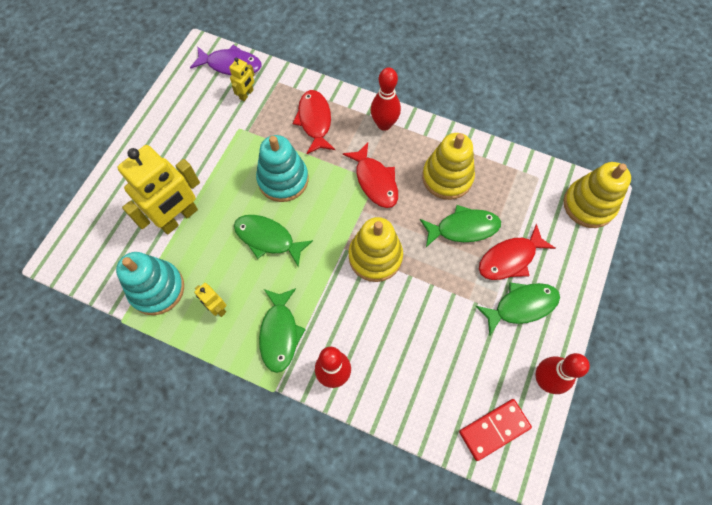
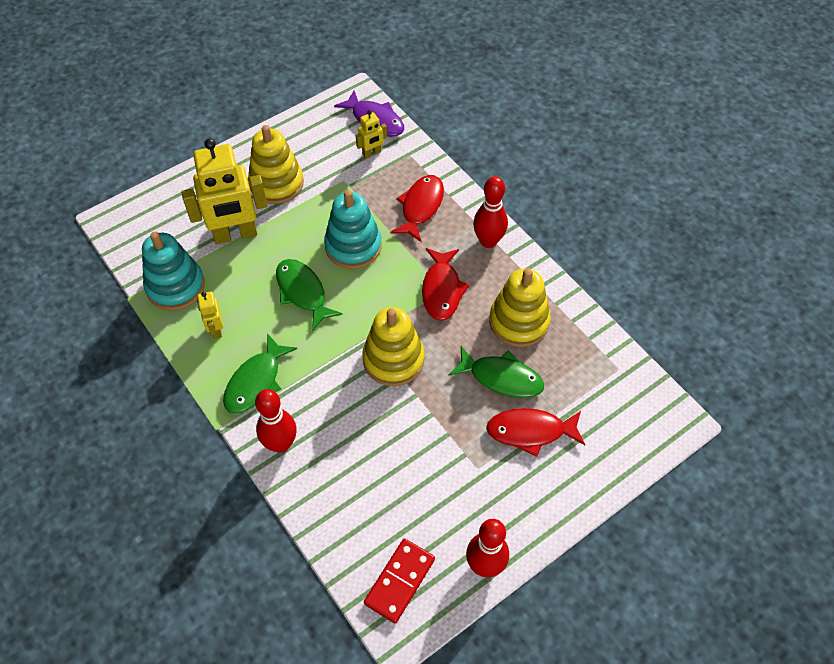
camera: 30 degrees right, 10 degrees down
(494, 429) = (399, 581): red domino -> red domino turned 60 degrees counterclockwise
(521, 306) = (510, 482): green fish -> none
(589, 205) = (656, 423): yellow stacking toy -> yellow stacking toy (276, 183)

